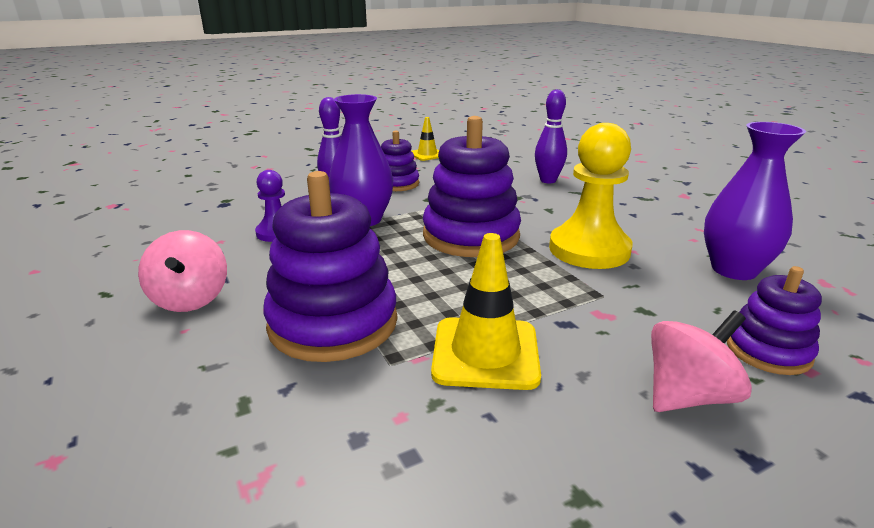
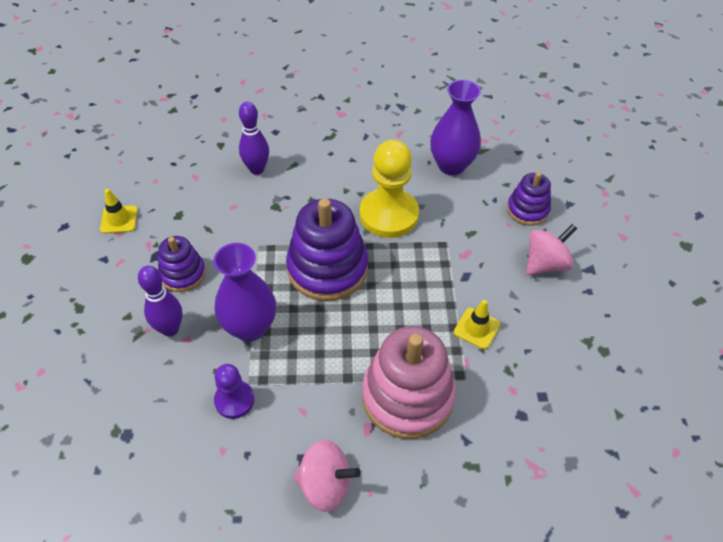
camera: 65 degrees left, 25 degrees up
(333, 323) = (407, 396): purple stacking toy -> pink stacking toy
(485, 353) = (476, 328): yellow traffic cone -> yellow traffic cone, size x0.59
(688, 396) = (545, 264): pink spinning top -> pink spinning top turned 60 degrees clockwise

